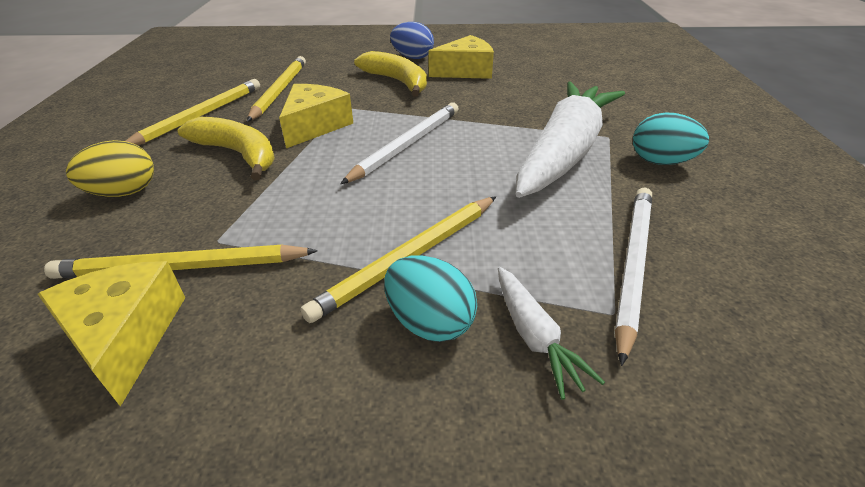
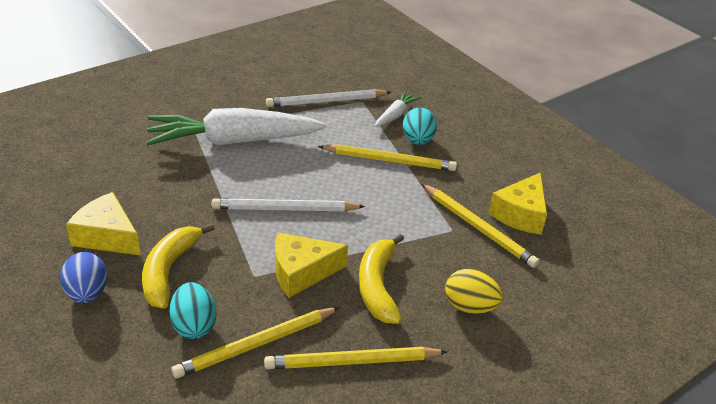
camera: 130 degrees left, 0 degrees up
(661, 162) = (215, 106): turquoise egg -> turquoise egg (194, 325)

